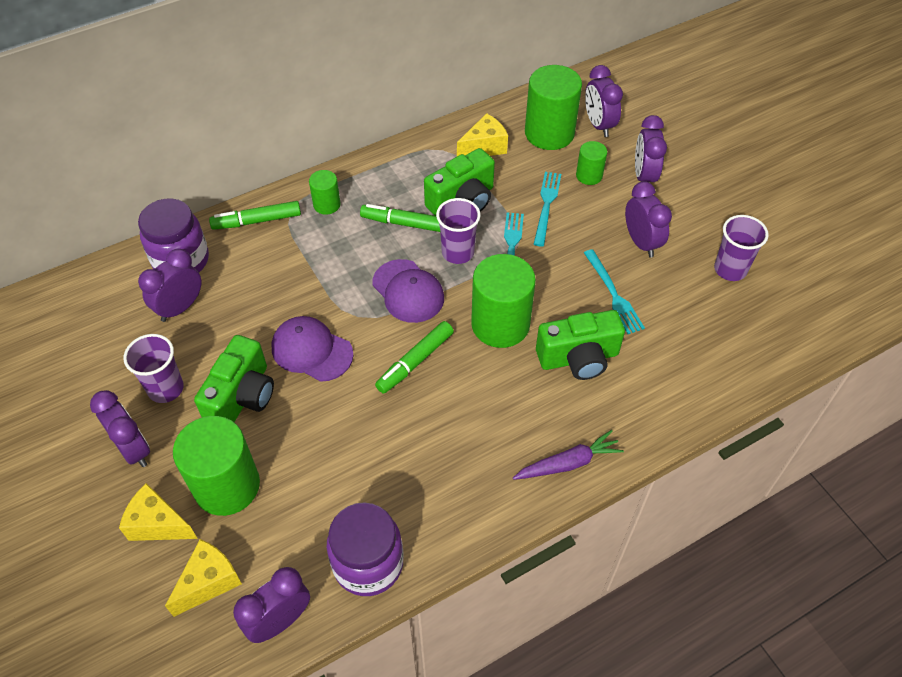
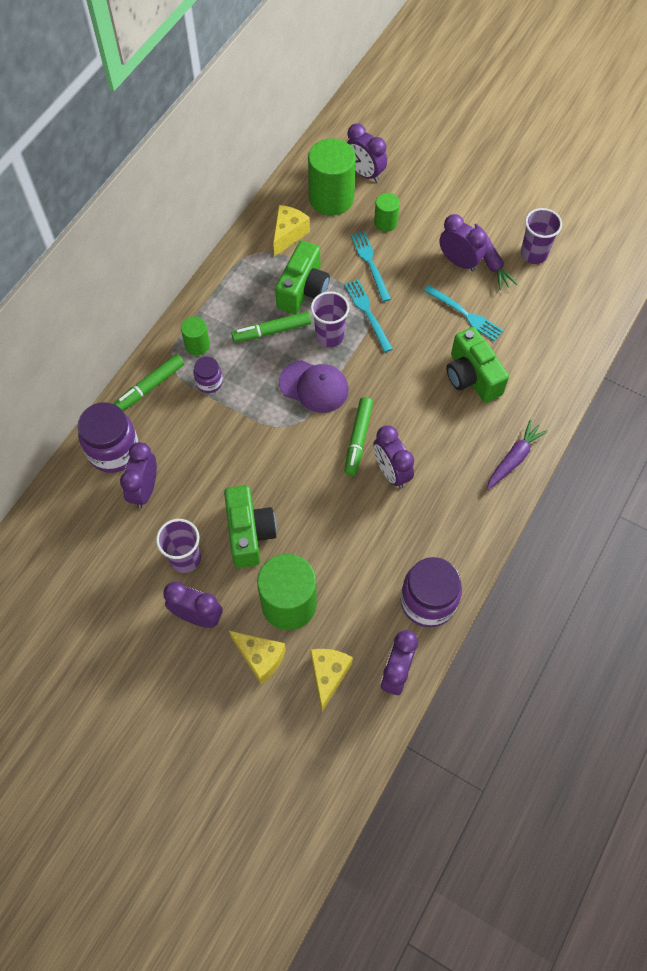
camera: 30 degrees left, 10 degrees up
(158, 524) = (260, 658): yellow cheese -> yellow cheese turned 135 degrees counterclockwise
(311, 350) = (275, 471): purple cap -> none
(312, 242) = (209, 382): none -> purple jar
(500, 324) = (400, 379): green cylinder -> none
(578, 358) = (472, 377): green camera -> green camera turned 105 degrees clockwise
(644, 176) = (427, 204): purple clock -> purple clock (391, 472)
(676, 257) = (491, 261): none -> purple carrot

